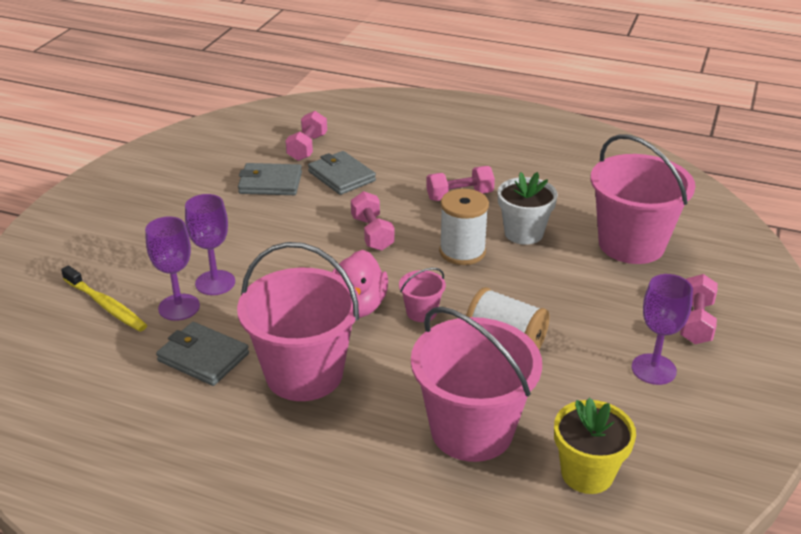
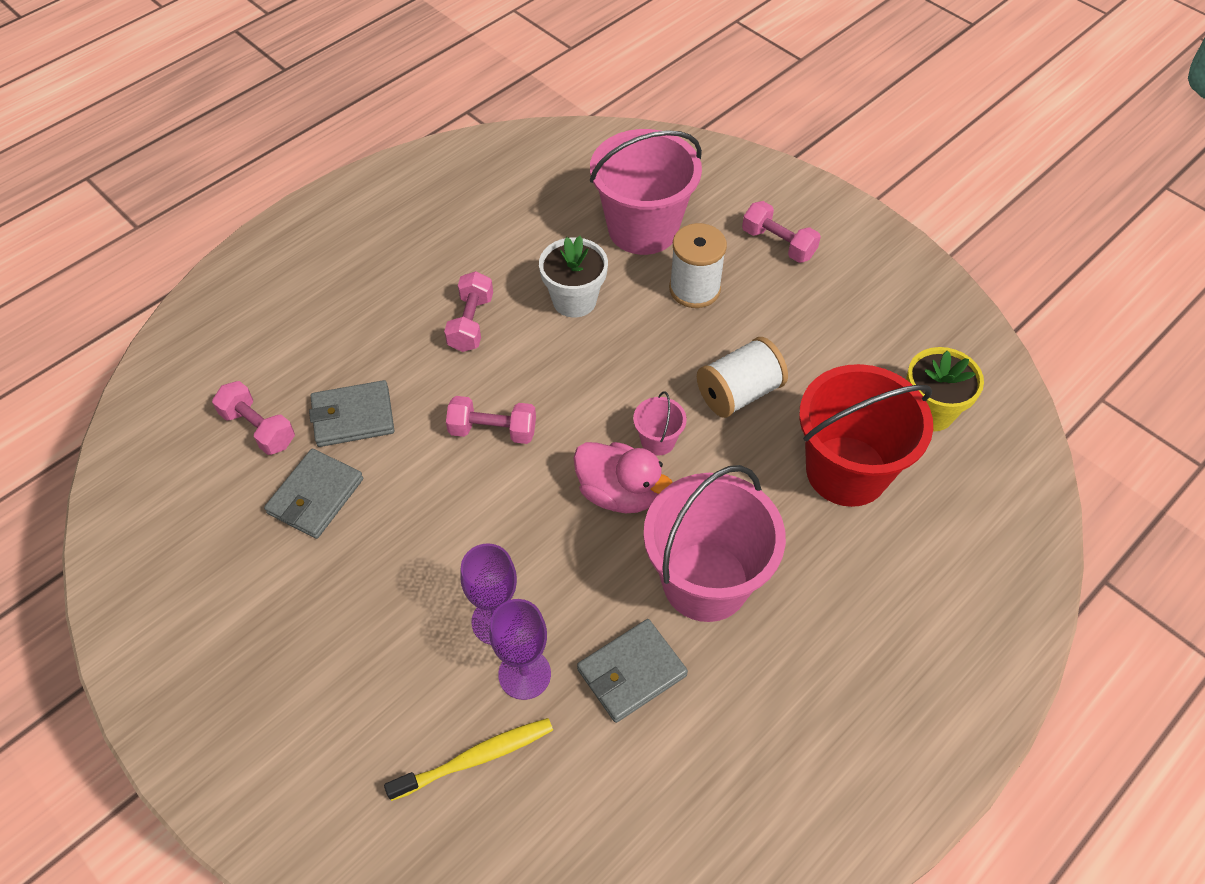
camera: 65 degrees left, 20 degrees up
(462, 252) = (576, 364): white spool -> white spool (694, 289)
(471, 430) = (846, 471): pink bucket -> red bucket
(653, 369) = (825, 304): purple goblet -> none

